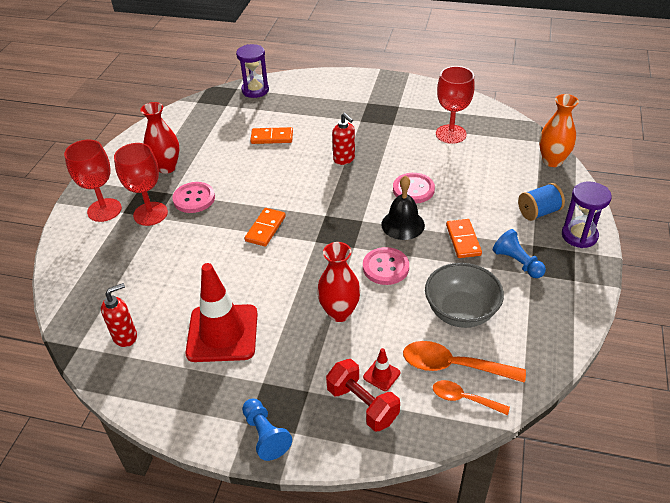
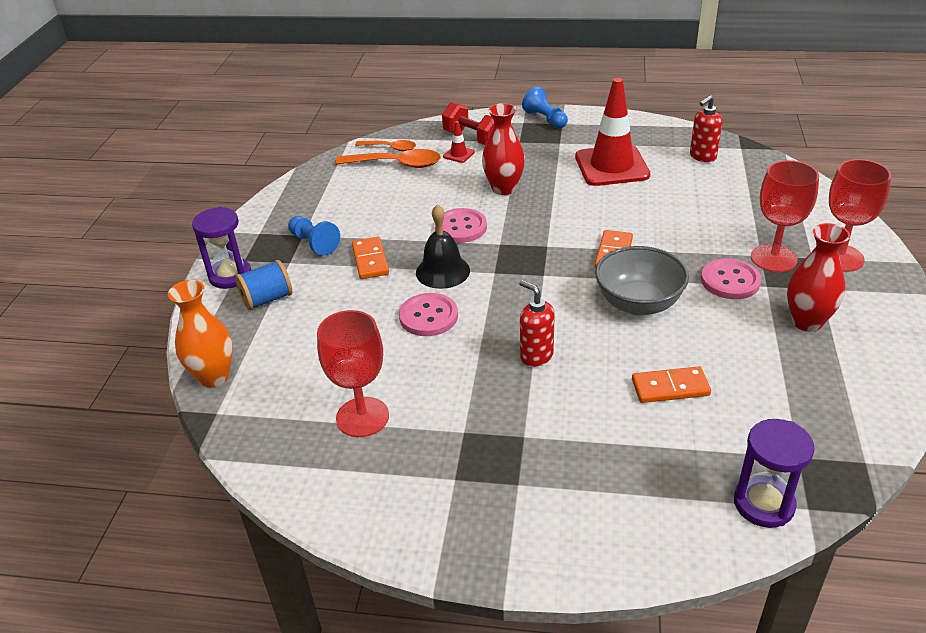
camera: 175 degrees right, 5 degrees down
(461, 312) = (384, 198): grey bowl -> grey bowl (638, 303)

